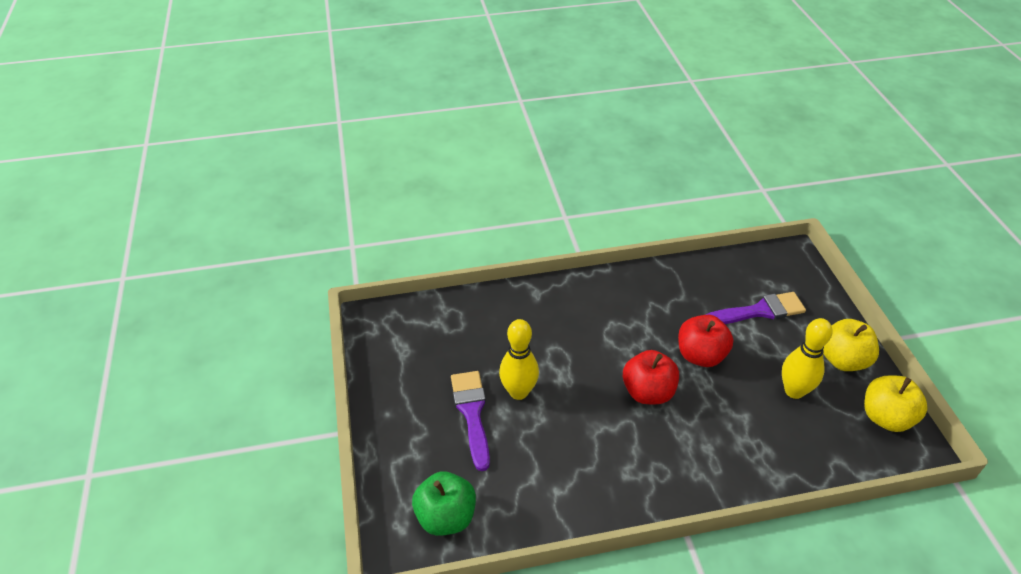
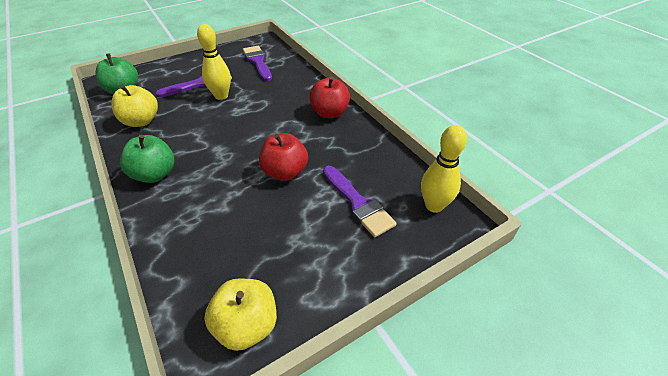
camera: 70 degrees right, 0 degrees up
(440, 336) = (258, 62): none -> purple brush
(648, 392) = (236, 149): red apple -> red apple (329, 113)
(673, 478) = (155, 174): none -> green apple
(794, 391) = (263, 239): yellow bowling pin -> yellow bowling pin (434, 206)
(843, 360) = (319, 277): yellow apple -> yellow apple (141, 121)

